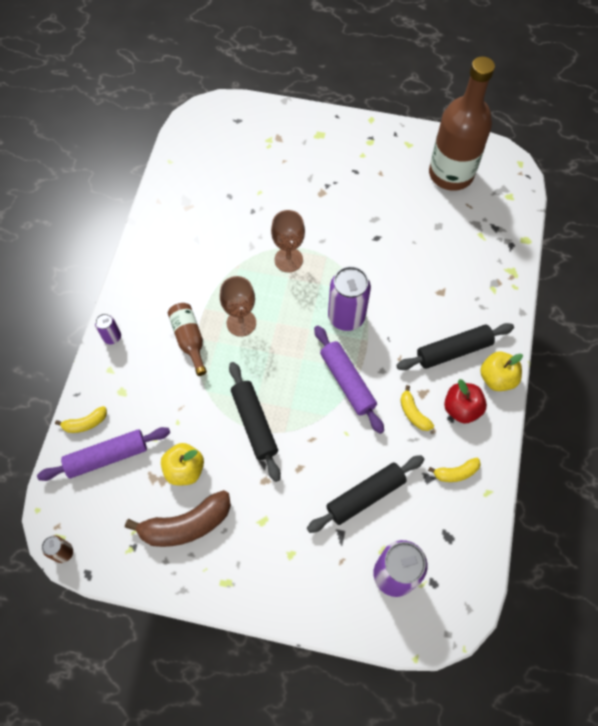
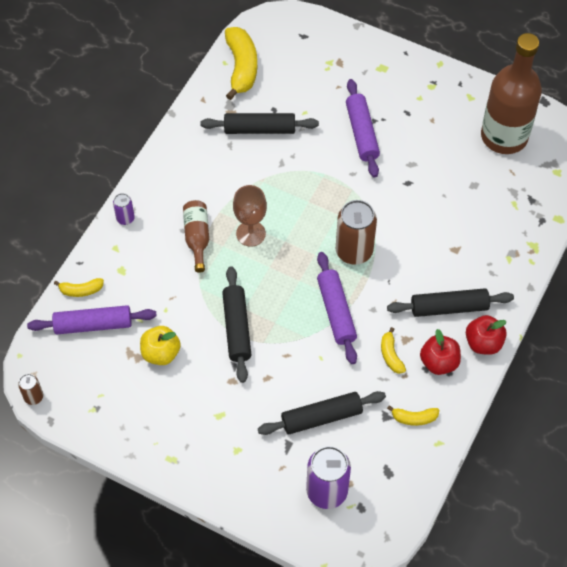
camera: 15 degrees right, 5 degrees down
(186, 525) = (149, 401): brown banana -> none
(187, 162) = (241, 67): none -> yellow banana
(221, 218) = (259, 129): none -> black rolling pin
(288, 260) = (314, 184): brown goblet -> none
(319, 200) = (361, 133): none -> purple rolling pin
(346, 317) = (354, 251): purple can -> brown can
(497, 378) = (483, 343): yellow apple -> red apple

